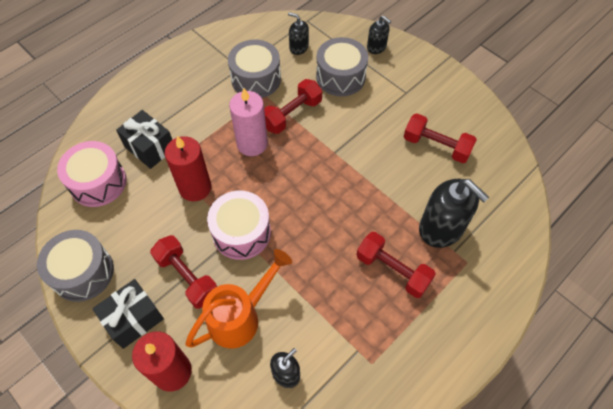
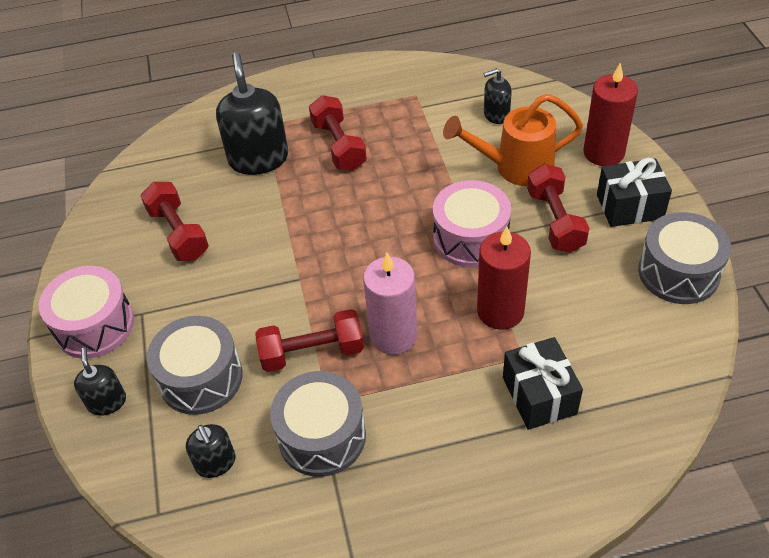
camera: 145 degrees left, 10 degrees down
(98, 182) = (632, 376): pink drum -> pink drum (94, 325)

